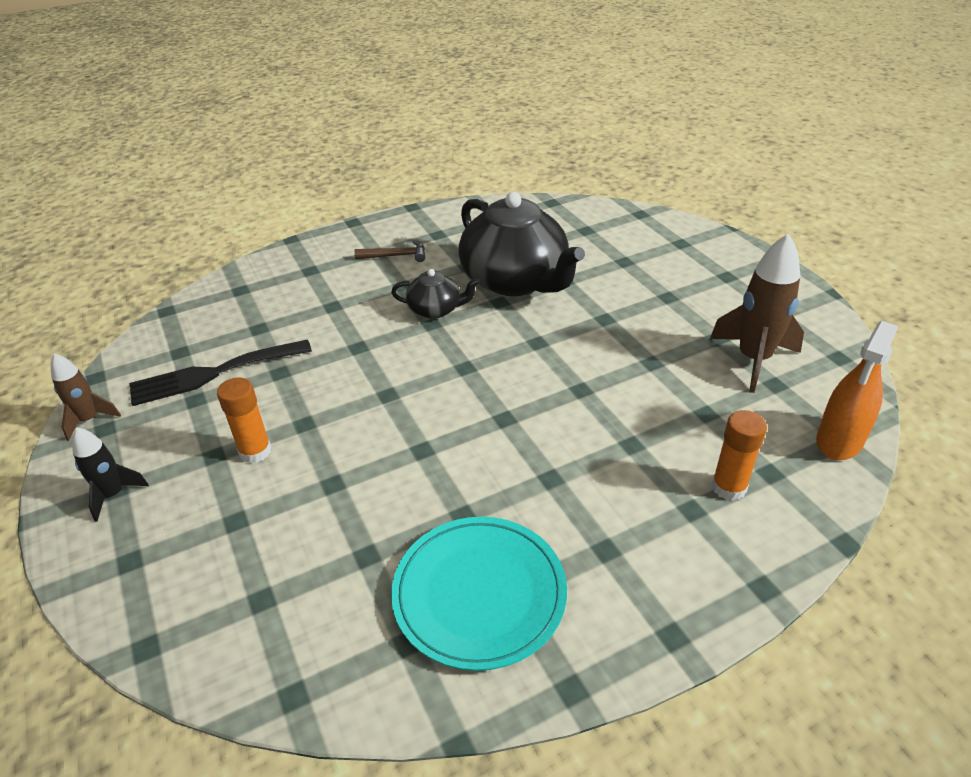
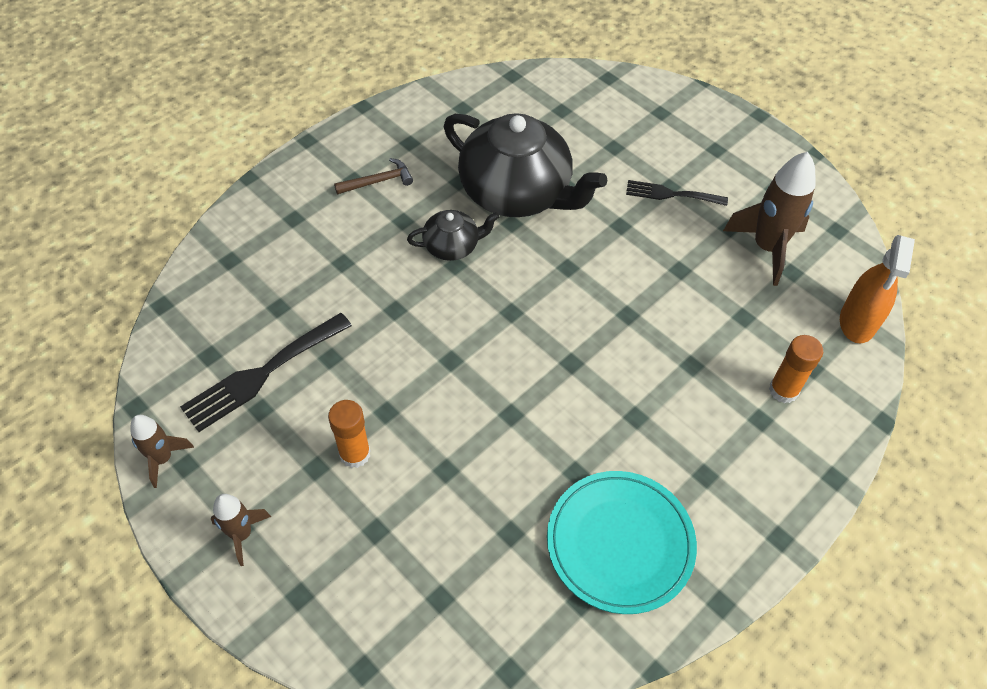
camera: 20 degrees left, 15 degrees up
(113, 495) = (242, 534): black rocket -> brown rocket
(666, 303) = (670, 194): none -> black fork

